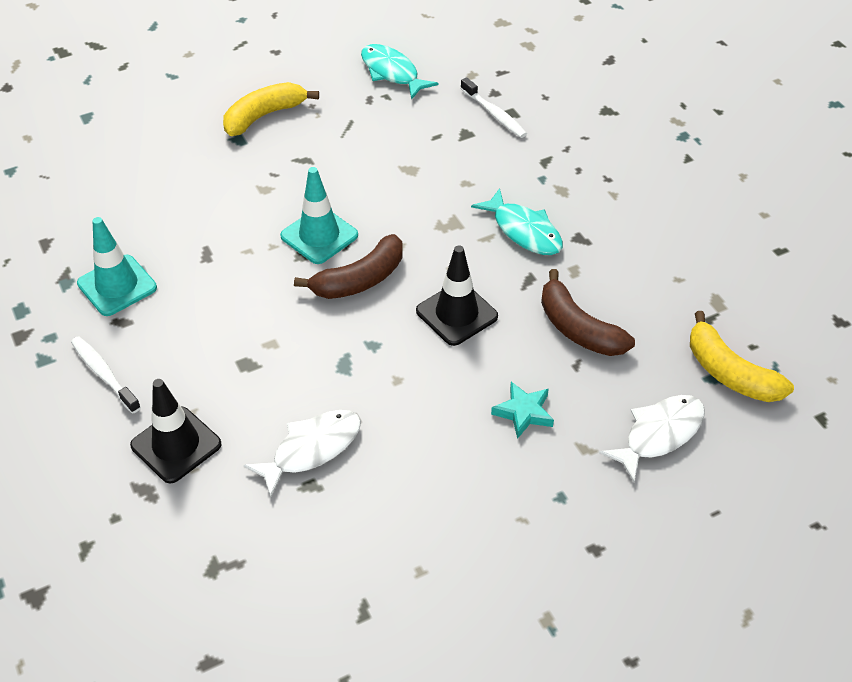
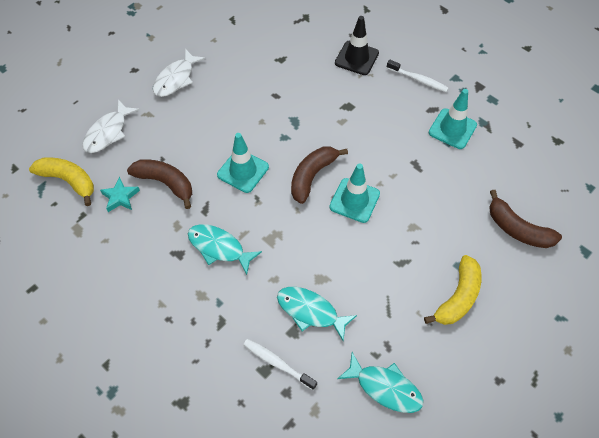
camera: 160 degrees right, 10 degrees up
(141, 154) = (517, 229): none -> brown banana
(312, 449) = (289, 74): white fish -> white fish (176, 79)
(437, 145) = (310, 311): none -> turquoise fish
(456, 314) = (243, 171): black traffic cone -> turquoise traffic cone
(523, 412) = (185, 123): turquoise star -> turquoise star (120, 197)

